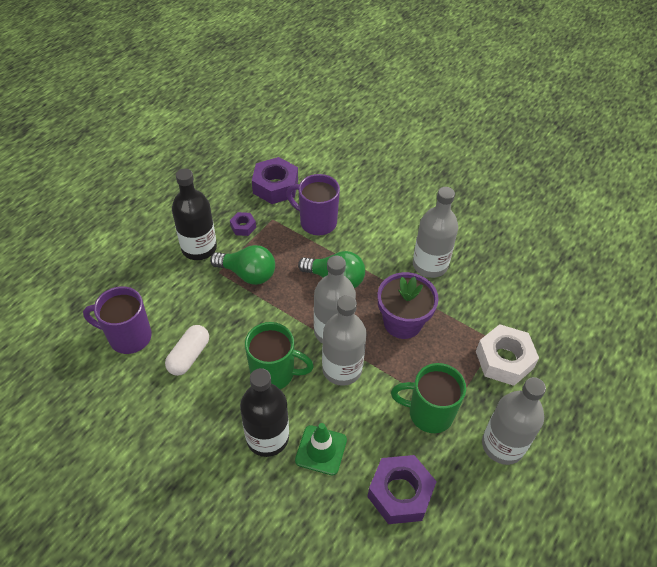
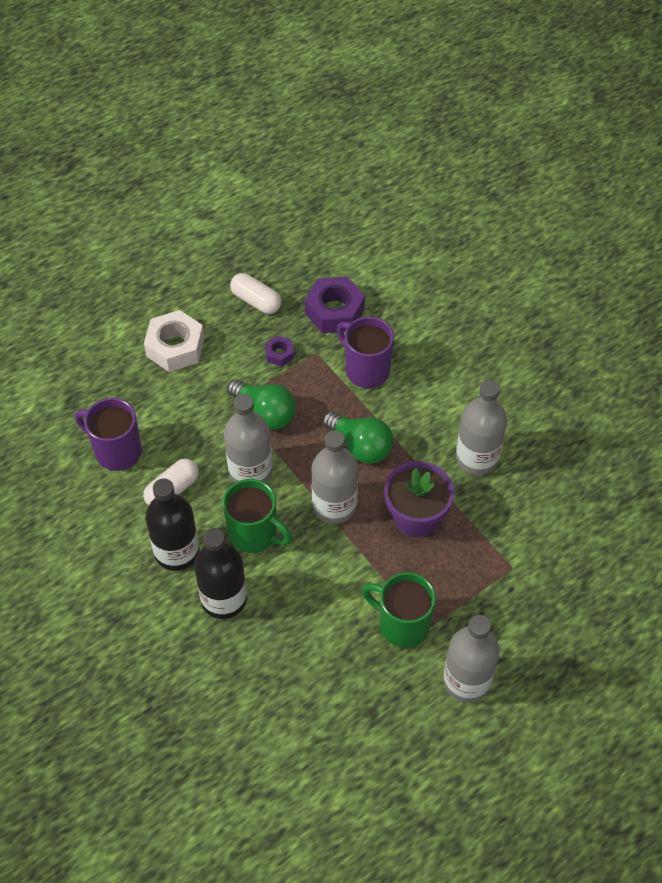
camera: 20 degrees right, 5 degrees up
(199, 248) = (222, 367): black bottle -> black bottle (177, 552)
(210, 193) = (256, 301): none -> white capsule
(321, 450) = (273, 628): green traffic cone -> none
(342, 369) = (328, 550): grey bottle -> grey bottle (250, 471)
(400, 493) = (337, 695): purple nut -> none
(504, 360) = (512, 591): white nut -> white nut (175, 347)

